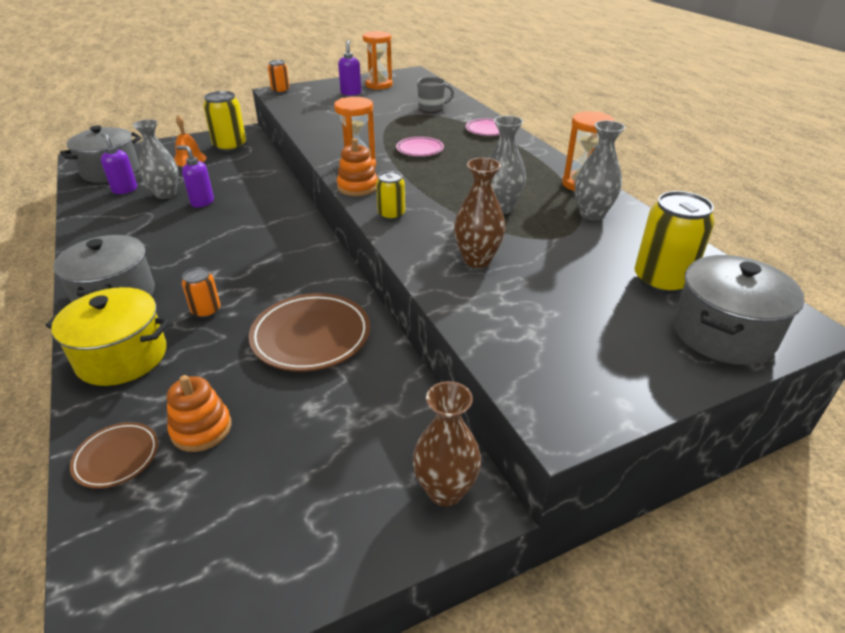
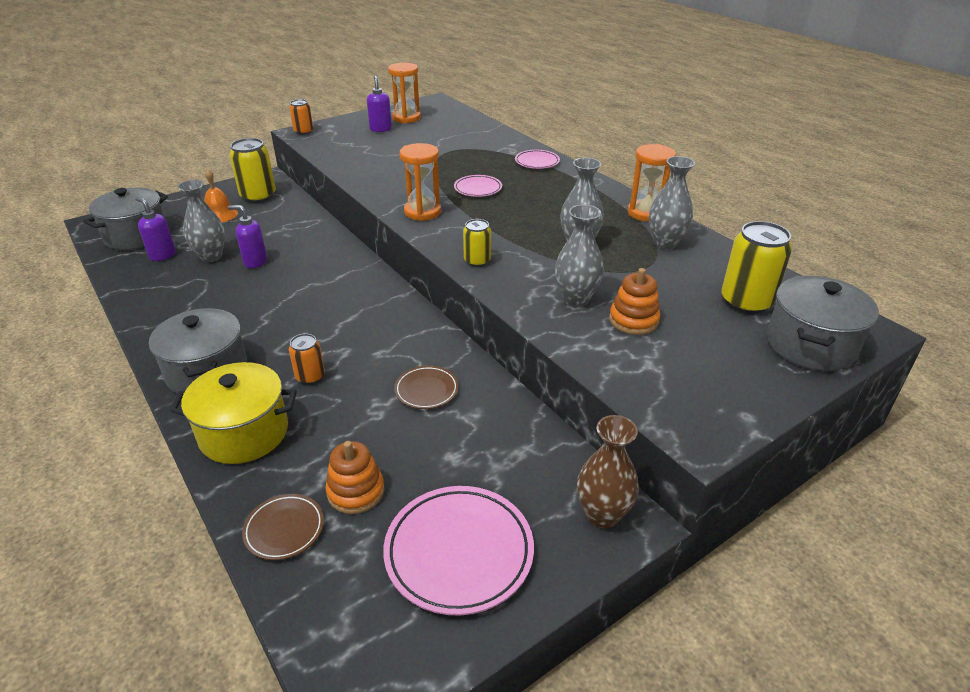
camera: 10 degrees left, 0 degrees up
(278, 509) = (459, 552): none -> pink plate
(311, 337) = (426, 390): brown plate -> brown plate, size x0.55
(357, 187) = (432, 235): orange stacking toy -> orange stacking toy (633, 320)
(432, 108) = (472, 141): grey mug -> none
(477, 260) = (576, 299): brown vase -> grey vase

